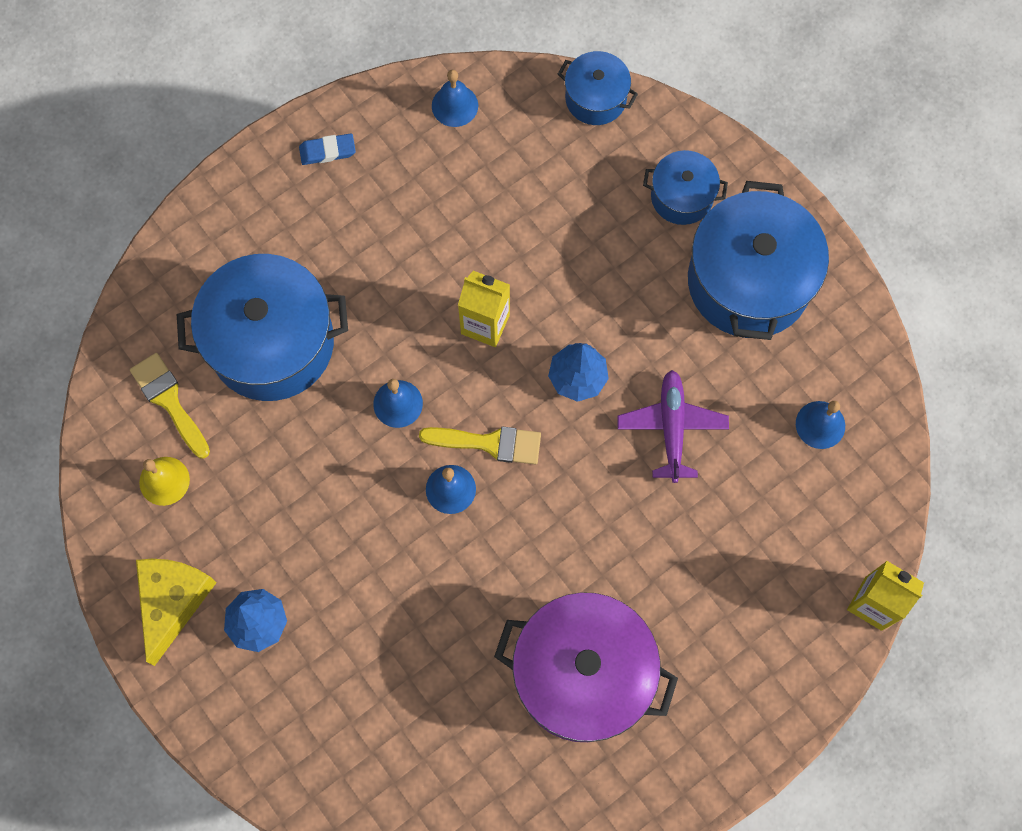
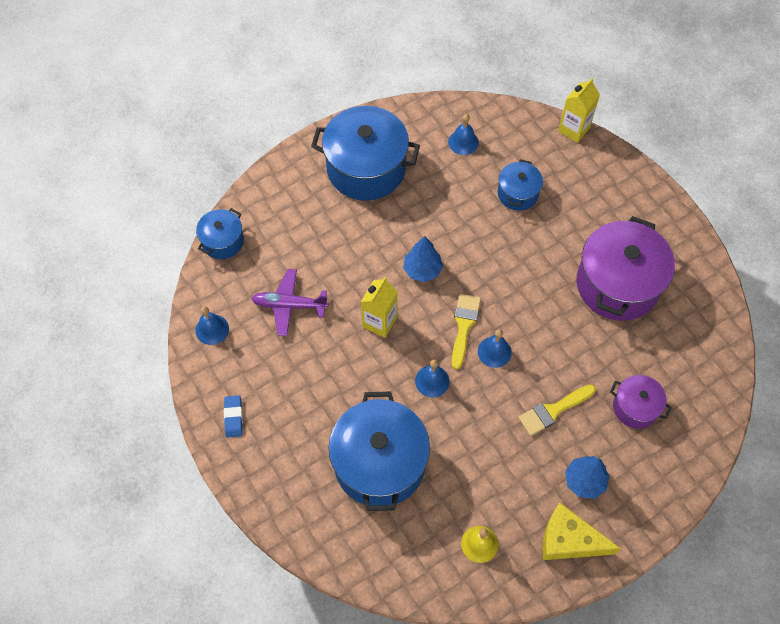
camera: 85 degrees left, 10 degrees down
(169, 401) = (418, 539): yellow brush -> yellow brush (553, 411)
(375, 699) = (635, 407): none -> purple pot
(671, 427) = (459, 220): purple plane -> purple plane (289, 305)
(682, 197) = (302, 198): blue pot -> blue pot (517, 193)

